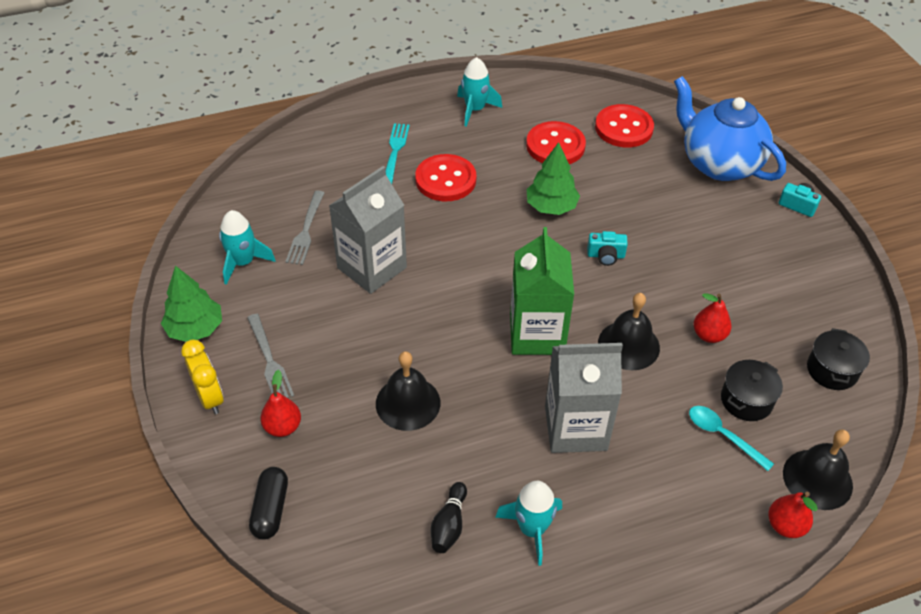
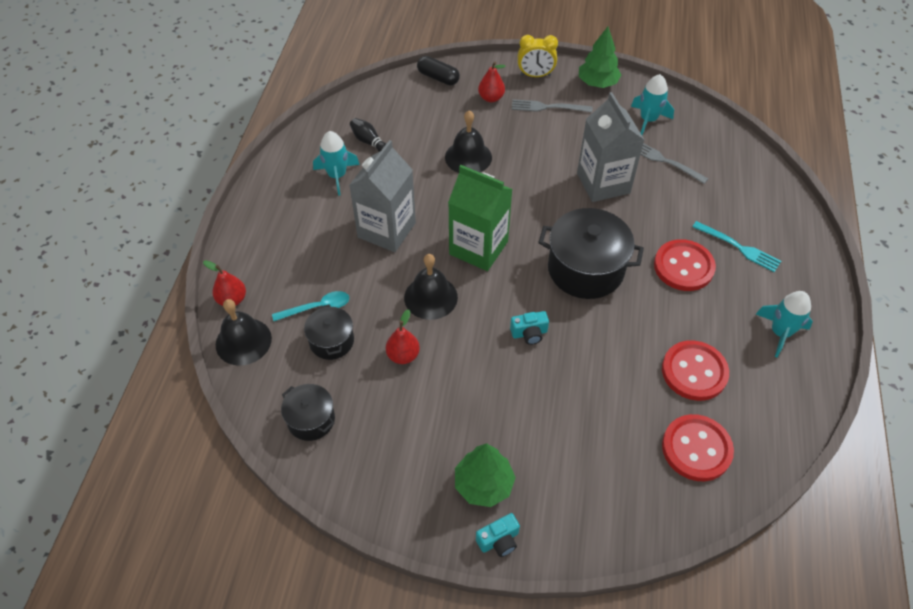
camera: 120 degrees right, 5 degrees up
(500, 243) = (585, 269): none -> black pot
(551, 207) = (610, 325): green tree -> green tree (483, 484)
(606, 256) = (529, 333): turquoise camera -> turquoise camera turned 135 degrees counterclockwise
(719, 163) = (598, 506): blue teapot -> none

